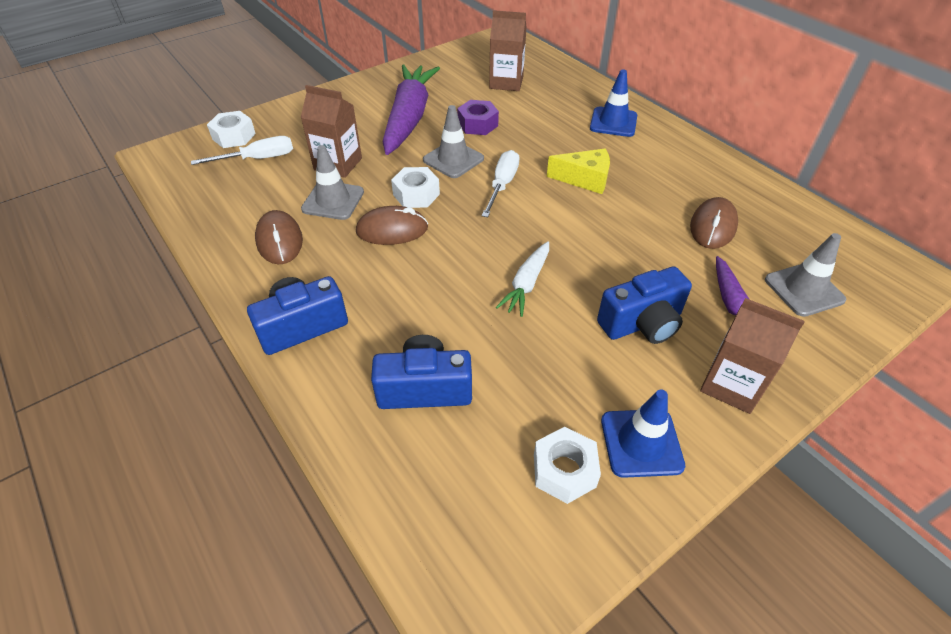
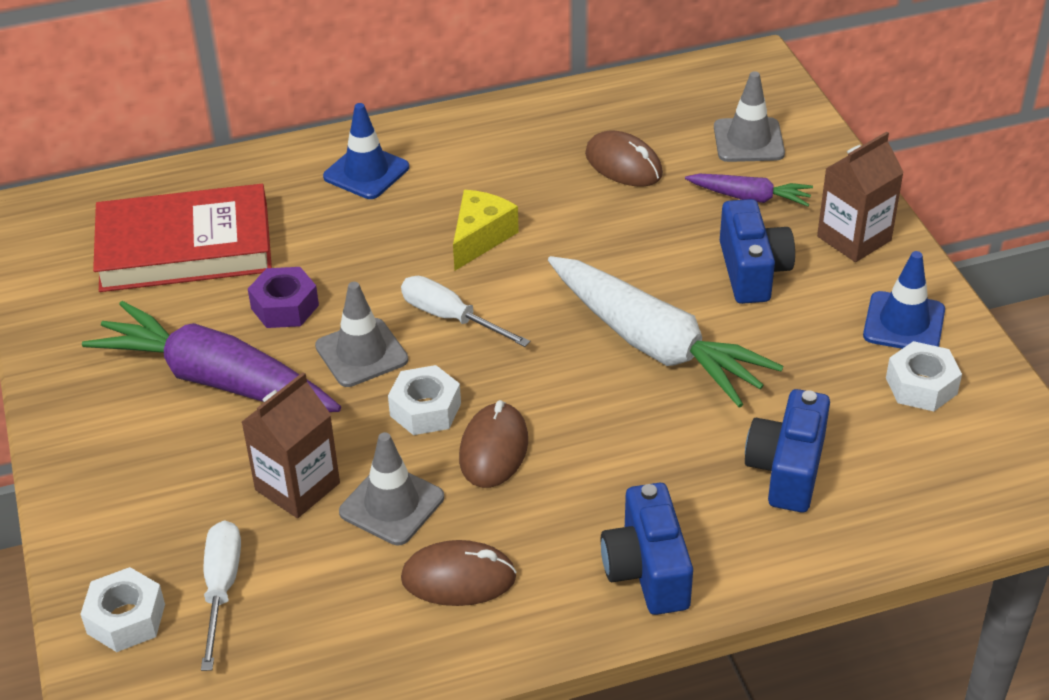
camera: 70 degrees left, 5 degrees down
(506, 82) = (185, 247): brown carton -> red book
(526, 284) = (655, 345): white carrot -> white carrot, size x2.00

